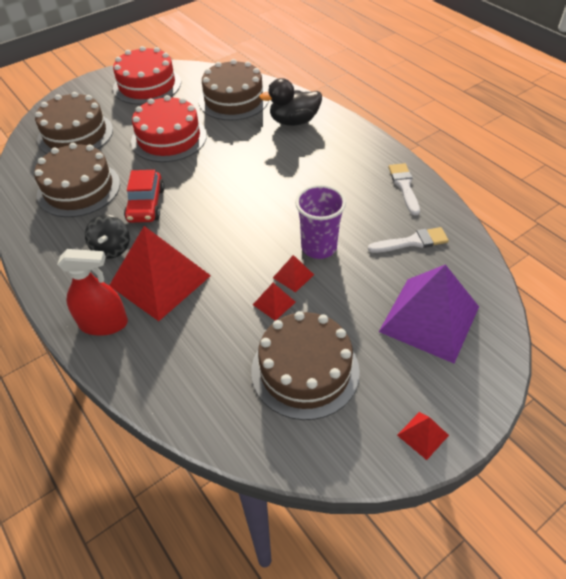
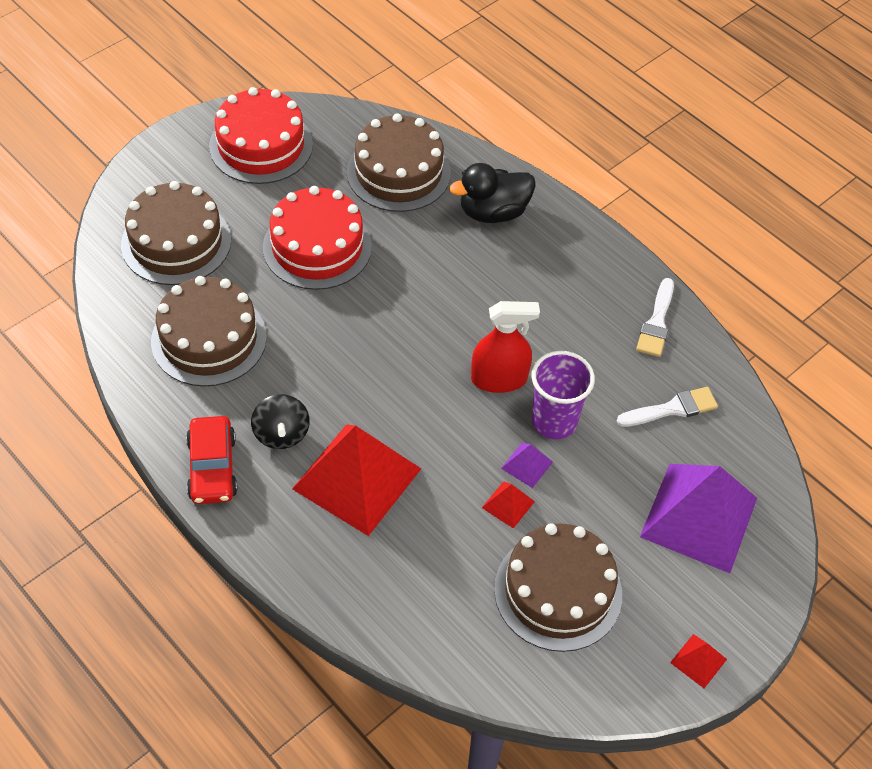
camera: 10 degrees left, 5 degrees up
(103, 323) = (299, 542): red spray bottle -> red spray bottle (499, 379)
(146, 205) = (311, 363): red car -> red car (212, 468)
(293, 276) = (527, 465): red pyramid -> purple pyramid
(404, 186) = (656, 322): white brush -> white brush turned 150 degrees counterclockwise

